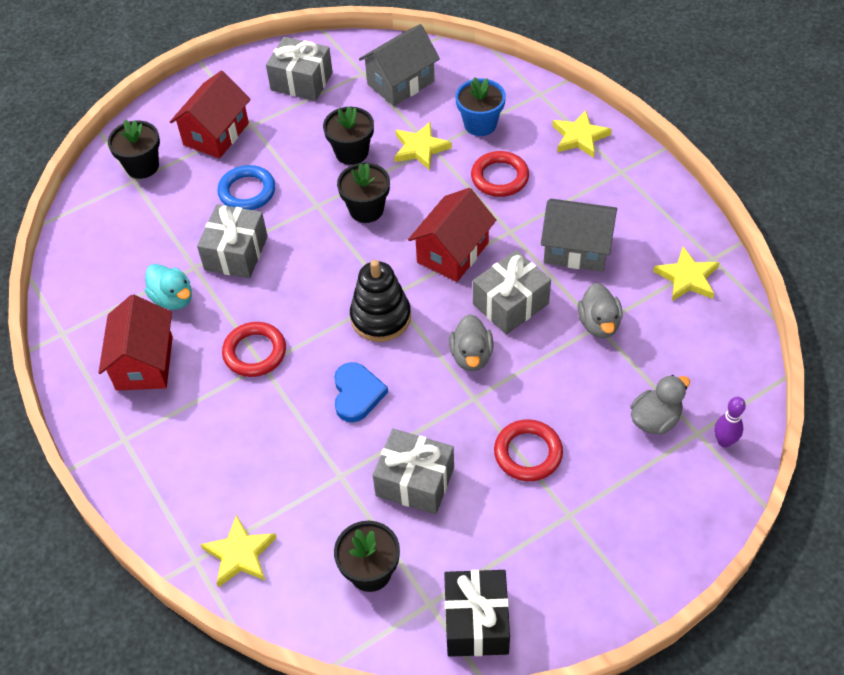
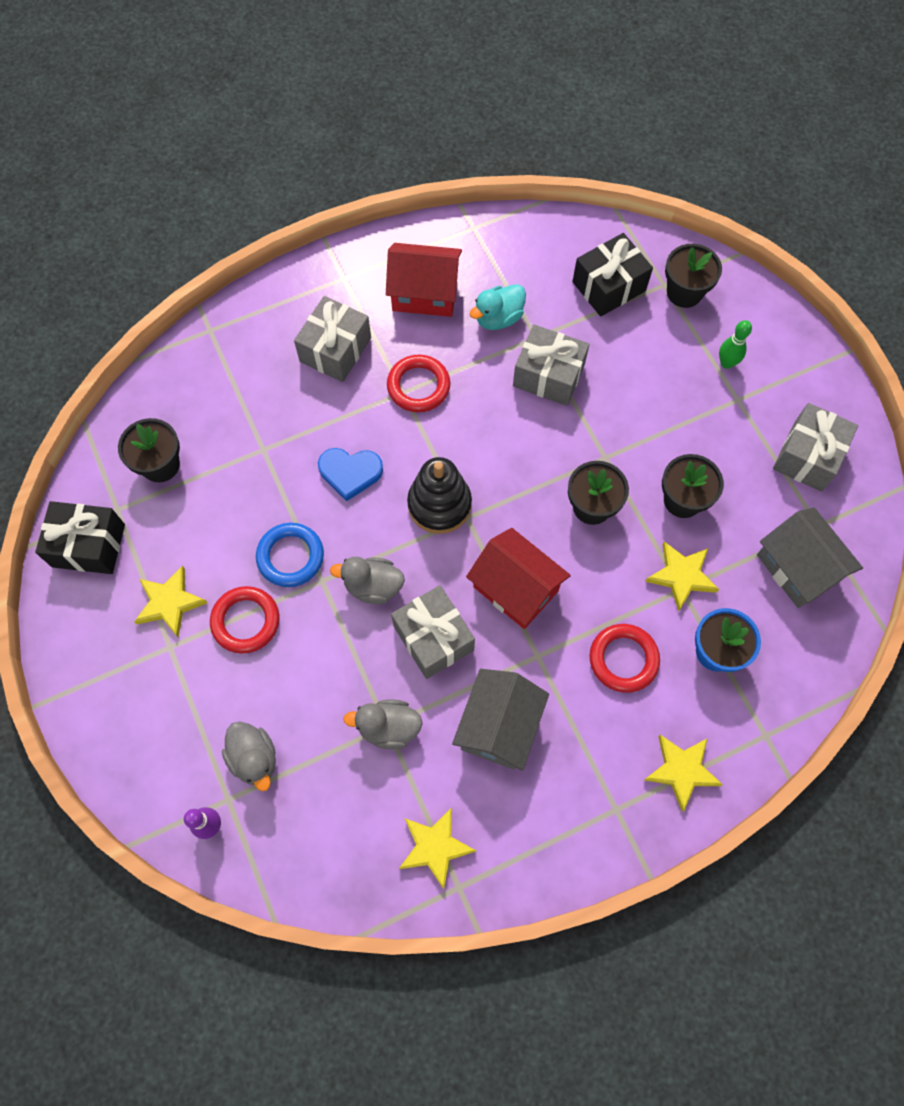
camera: 95 degrees right, 15 degrees up
(135, 219) = (609, 286): none -> black gift
(216, 134) = (726, 363): red house -> green bowling pin
(240, 554) = (206, 364): yellow star -> yellow star (169, 603)
(247, 191) = (634, 390): blue ring -> blue ring (290, 557)
(415, 482) = (240, 513): grey gift -> grey gift (335, 350)

